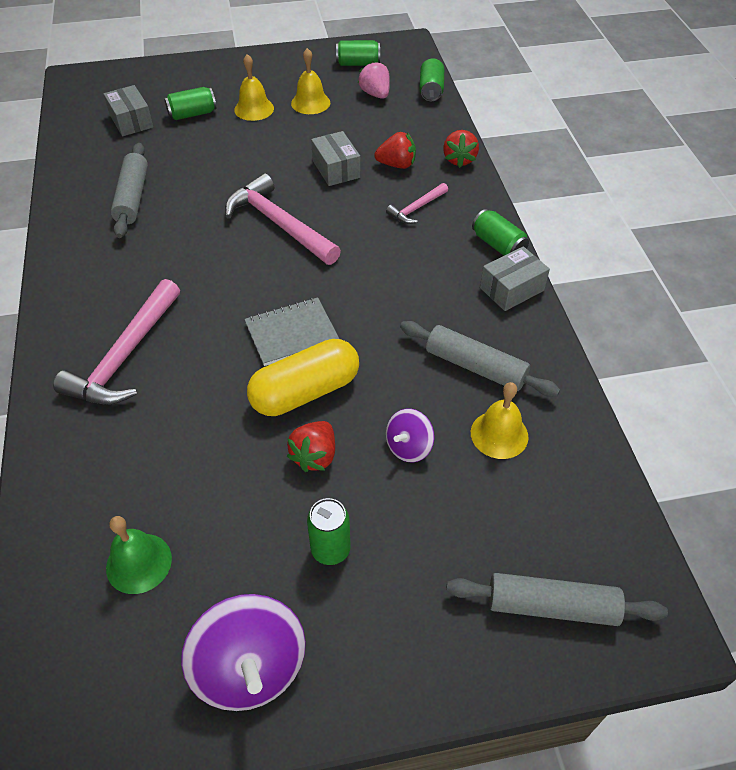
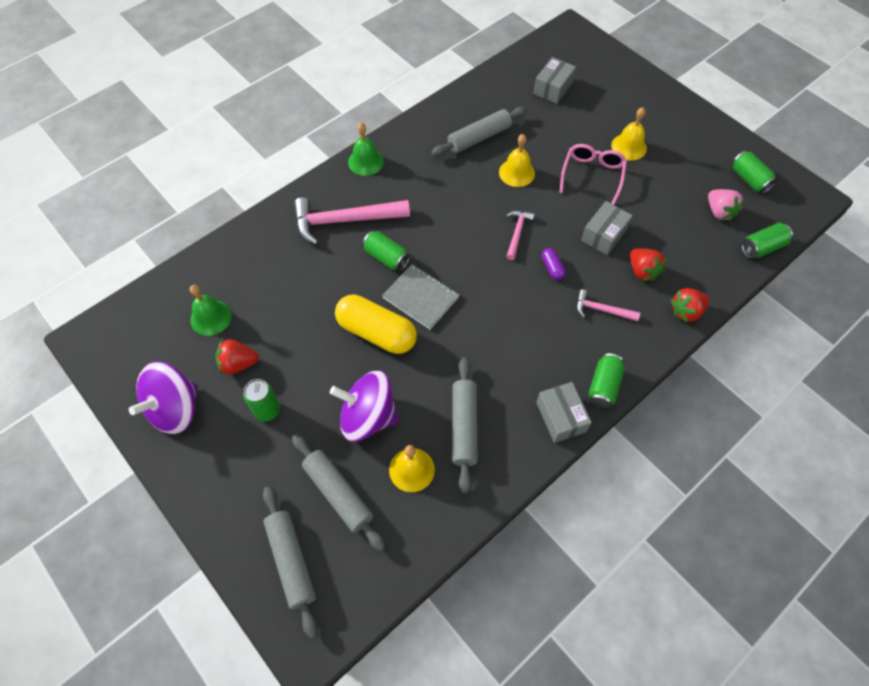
camera: 60 degrees right, 10 degrees up
(61, 301) = (366, 161): none -> green bell
(192, 114) = (590, 116): green can -> green can (386, 257)
(262, 145) = (592, 175): none -> pink glasses
(279, 224) = (517, 233): pink hammer -> pink hammer, size x0.51
(310, 103) = (668, 176): yellow bell -> yellow bell (516, 172)
(315, 456) = (330, 365): red strawberry -> red strawberry (238, 364)
(342, 219) = (552, 268): none -> purple capsule
(375, 94) = (719, 212): pink strawberry -> pink strawberry turned 120 degrees clockwise
(409, 447) = (368, 417): purple spinning top -> purple spinning top, size x1.83
(490, 519) = (338, 494): none -> grey rolling pin
(511, 289) = (561, 417): grey box -> grey box turned 45 degrees clockwise

